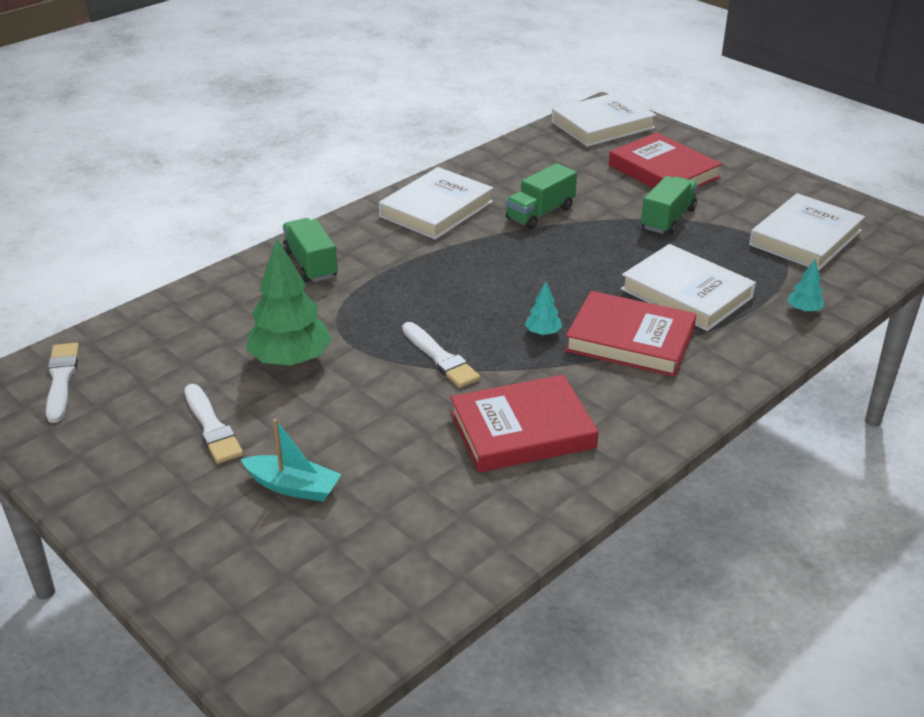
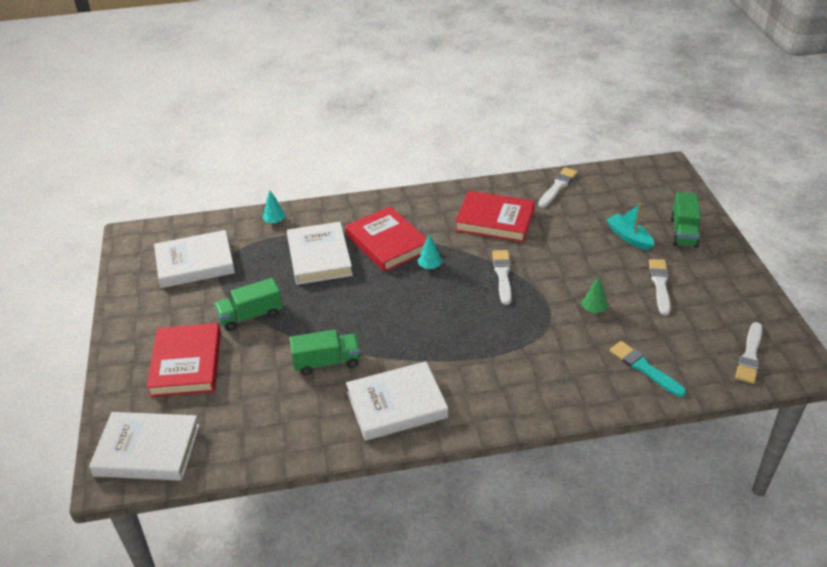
camera: 145 degrees left, 5 degrees up
(195, 321) = (644, 368): none -> turquoise brush
(291, 360) = (593, 309): green tree -> green tree, size x0.45
(311, 264) = (535, 387): green truck -> green truck (683, 232)
(475, 539) = (558, 187): none -> white brush

